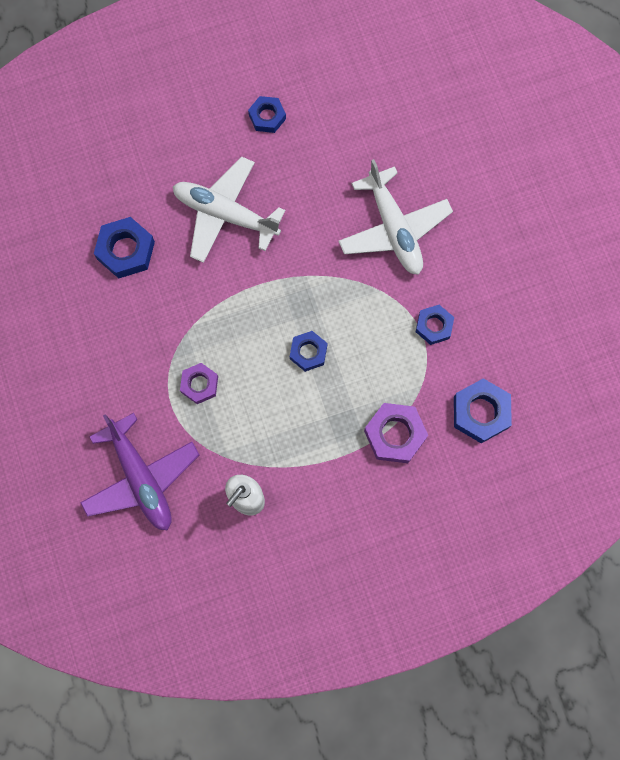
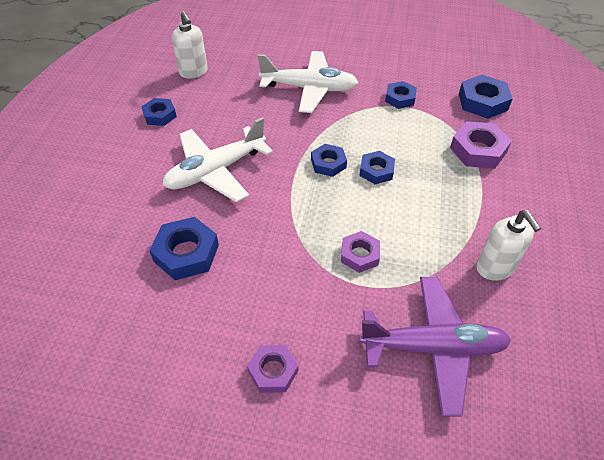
camera: 60 degrees left, 25 degrees down
(62, 375) = (273, 371): none -> purple nut
(292, 305) = (328, 163): none -> blue nut
(350, 101) = (193, 72): none -> white soap dispenser

